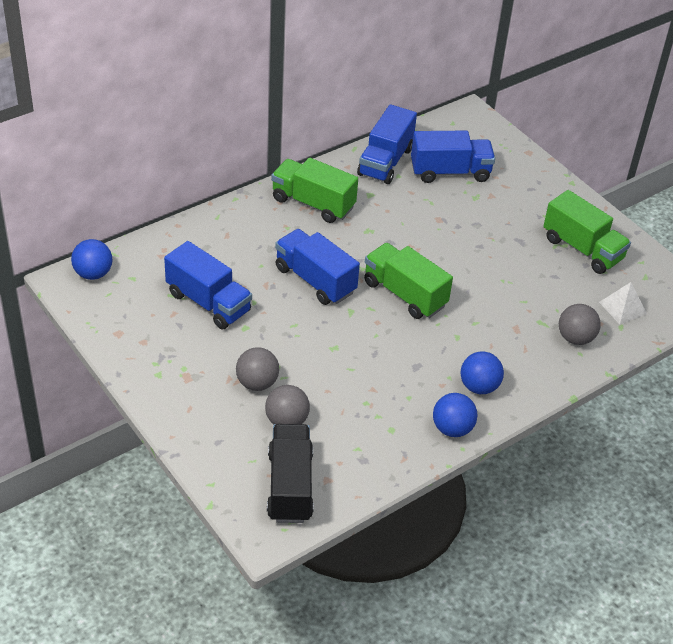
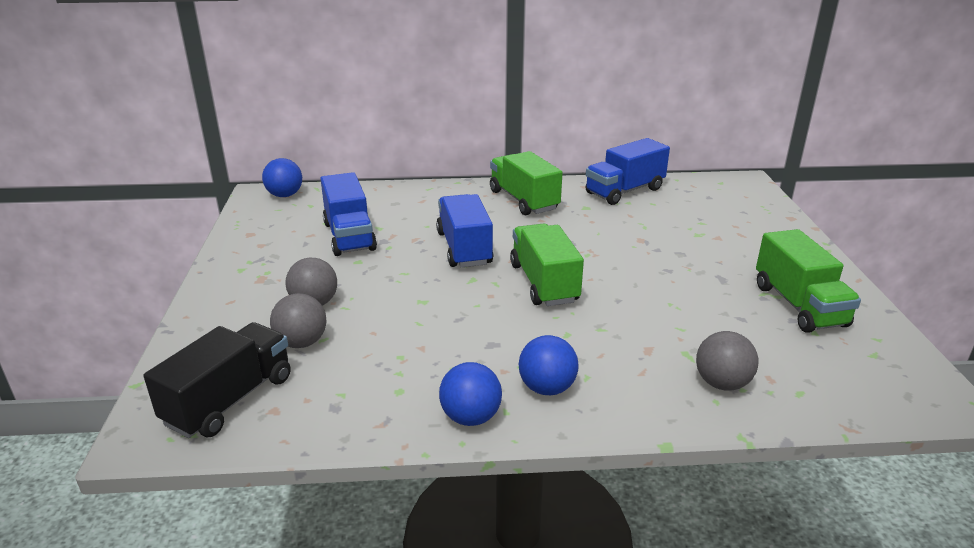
camera: 35 degrees right, 15 degrees down
(450, 172) = (686, 211): blue truck -> none
(623, 307) = (817, 374): white pyramid -> none

